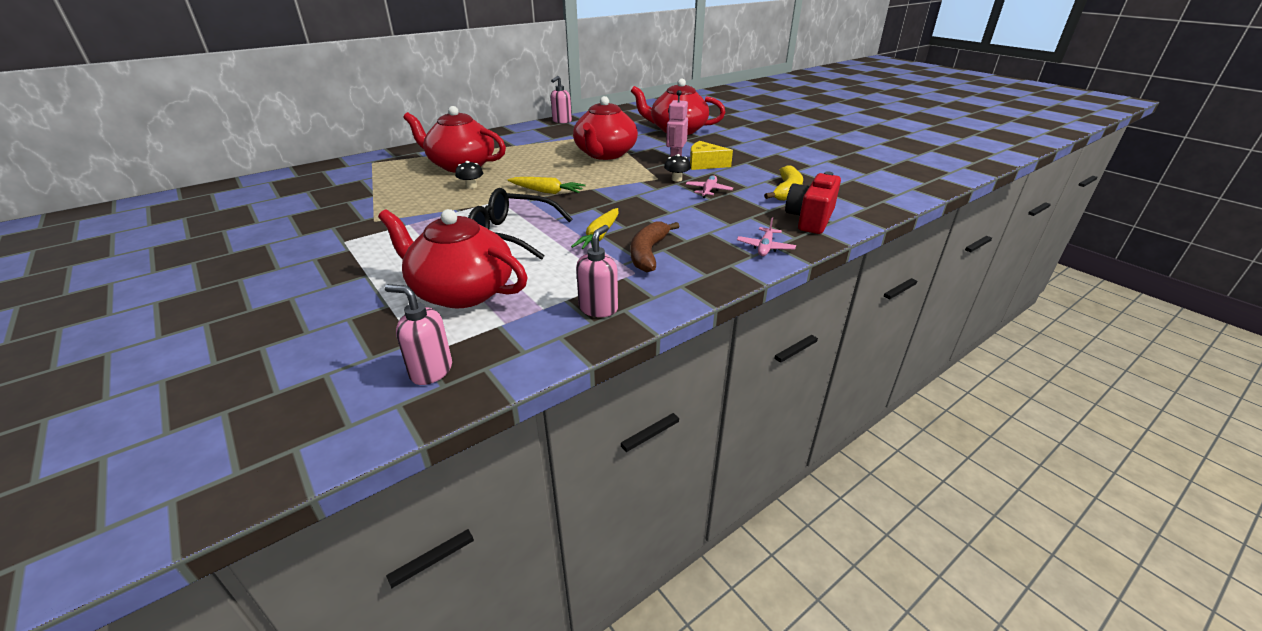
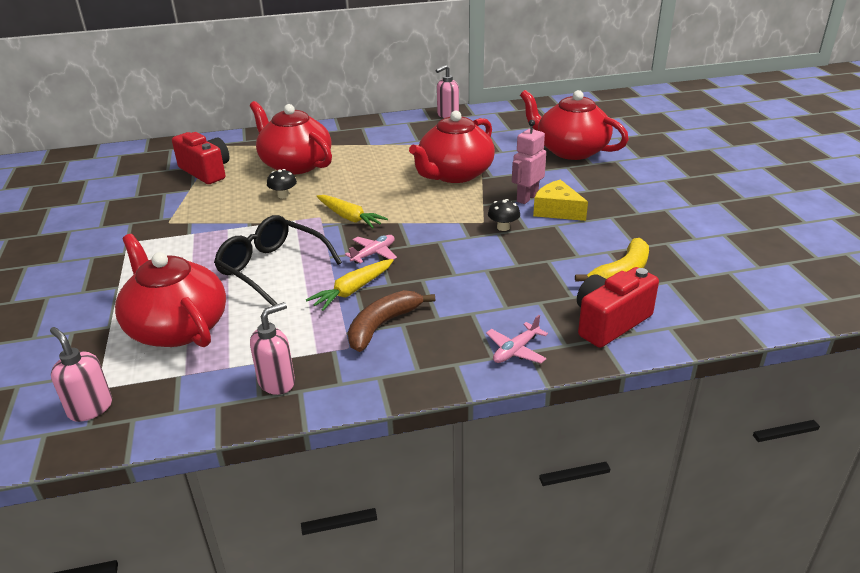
camera: 25 degrees right, 0 degrees up
(377, 181) = (206, 171): none -> red camera
(708, 191) = (525, 252): pink plane -> pink plane (373, 254)

